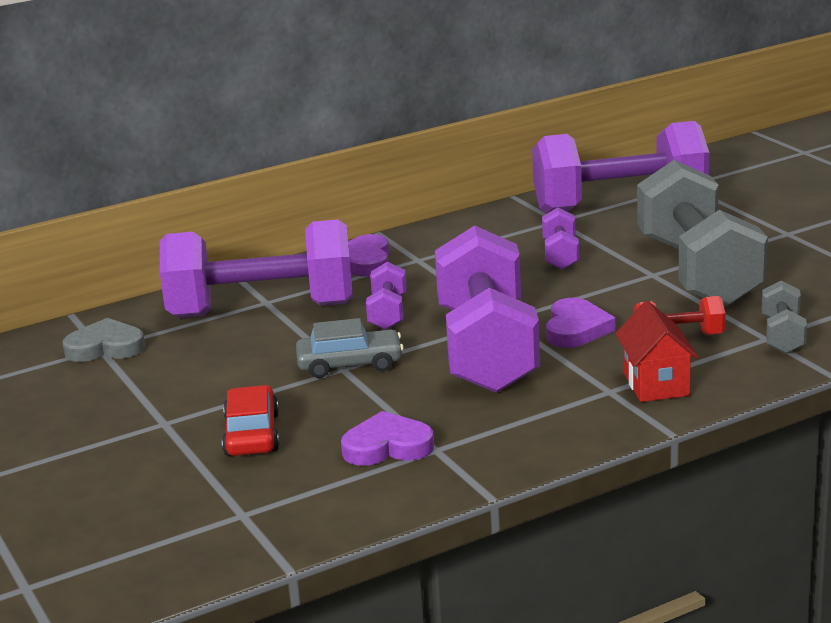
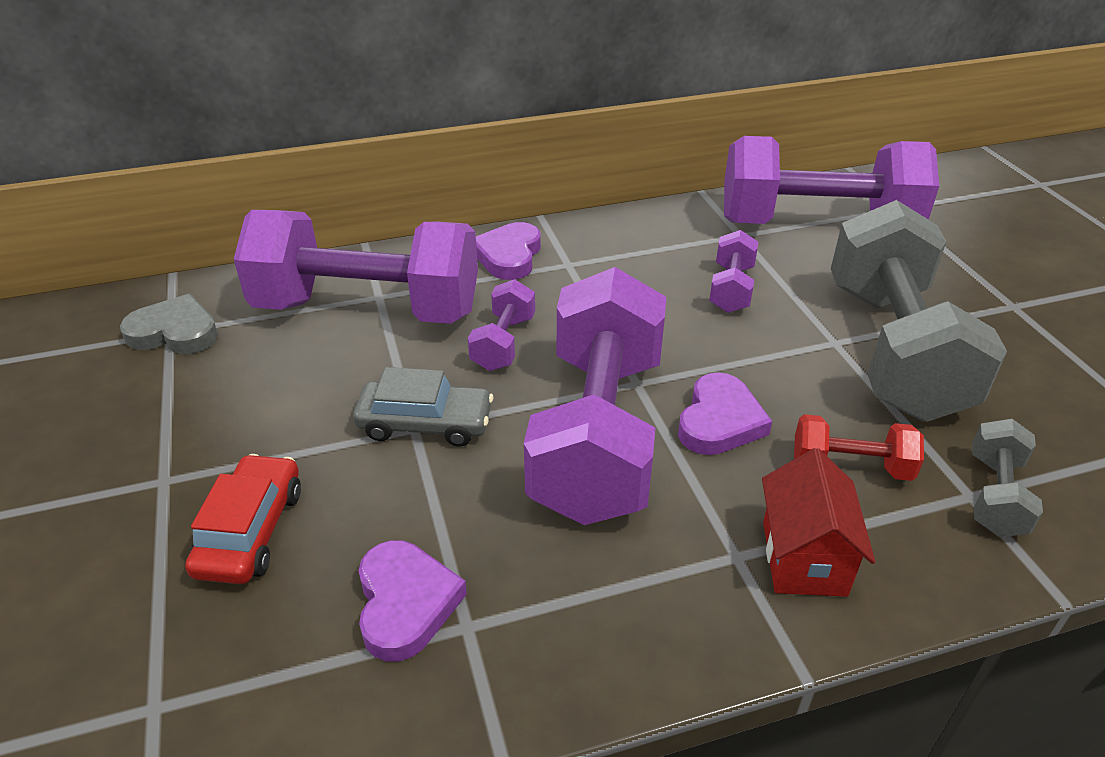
camera: 10 degrees right, 15 degrees up
(387, 446) = (405, 603): purple heart -> purple heart turned 75 degrees clockwise

